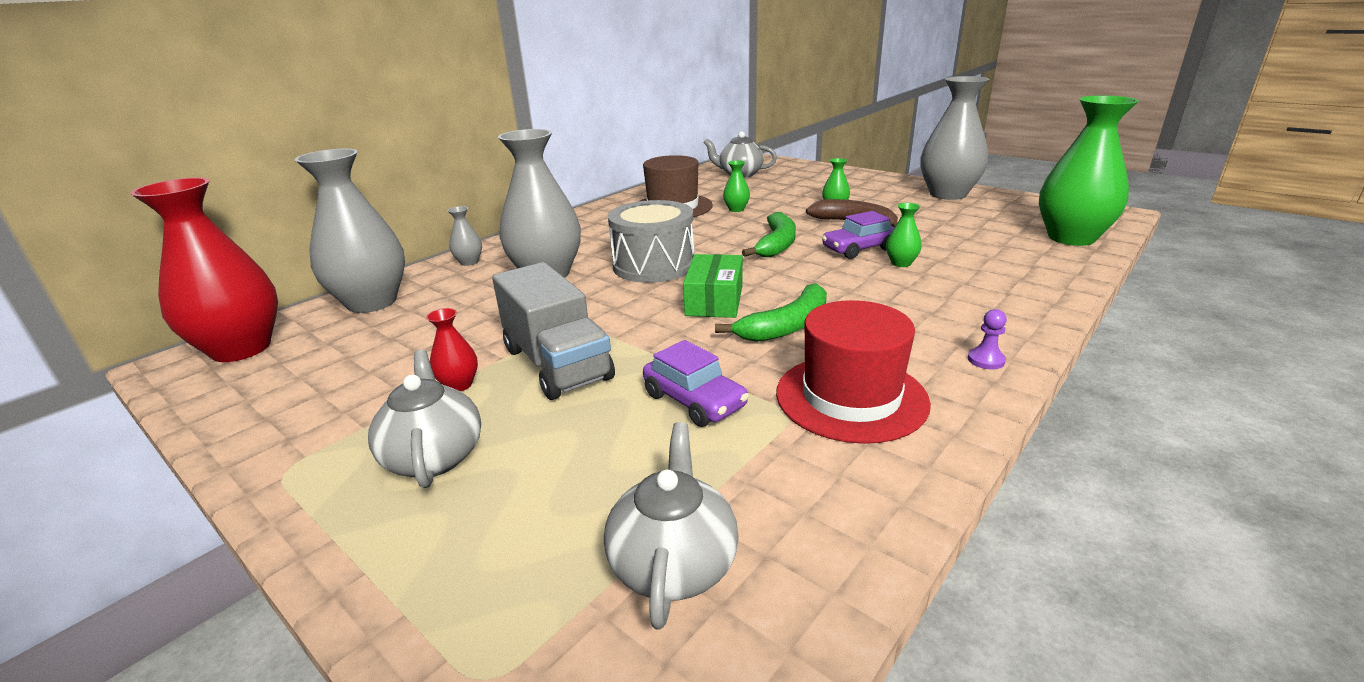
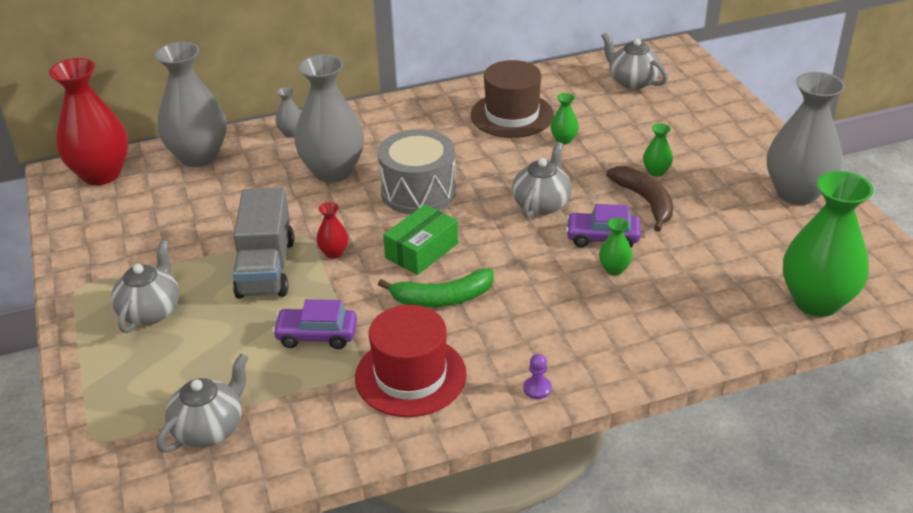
camera: 30 degrees right, 10 degrees up
(459, 385) = (198, 261): red vase -> red vase (334, 253)
(694, 401) = (317, 335): purple car -> purple car turned 105 degrees clockwise
(776, 244) = (541, 204): green banana -> grey teapot

